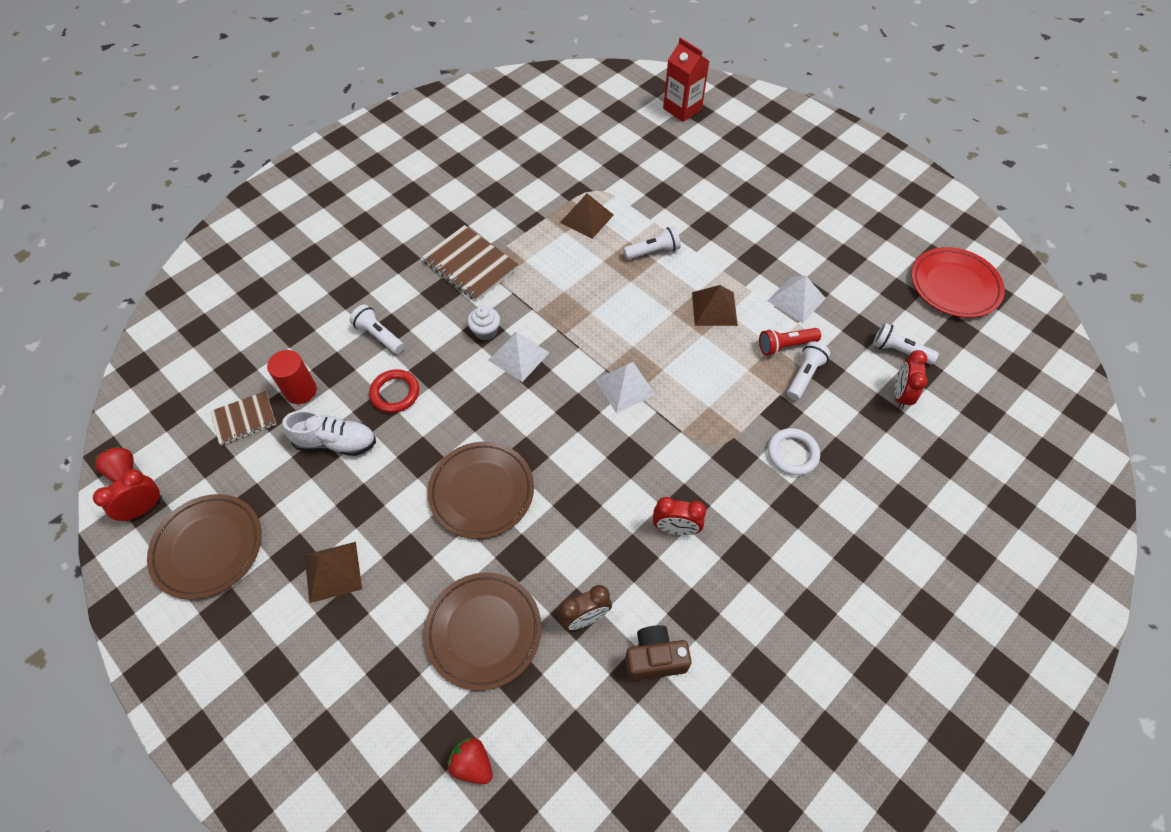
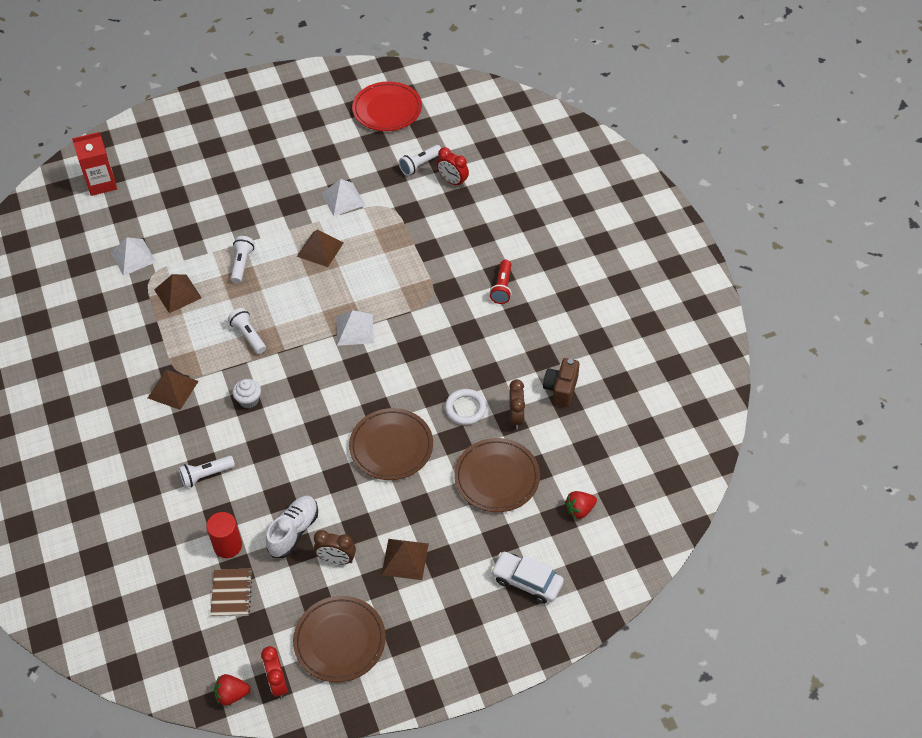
camera: 65 degrees left, 5 degrees down
(312, 499) = (336, 559): none -> brown clock
(340, 735) = (527, 581): none -> white car
(395, 393) = (271, 479): red ring -> none
(470, 265) = (173, 389): brown notebook -> brown pyramid
(519, 356) = (287, 385): white pyramid -> white pyramid (133, 257)
(675, 529) = (481, 344): red clock -> none
(785, 346) = (377, 223): red flashlight -> red flashlight (502, 287)
(792, 453) = (462, 258): white ring -> white ring (465, 408)
(804, 376) = (408, 224): white flashlight -> white flashlight (248, 336)

